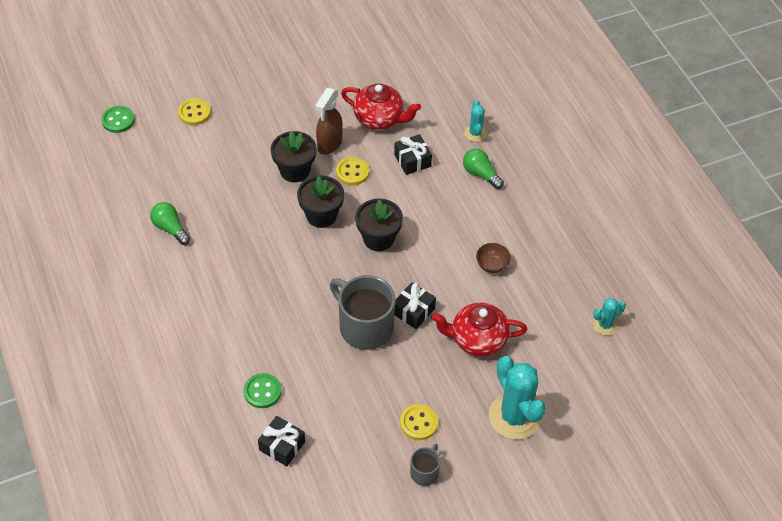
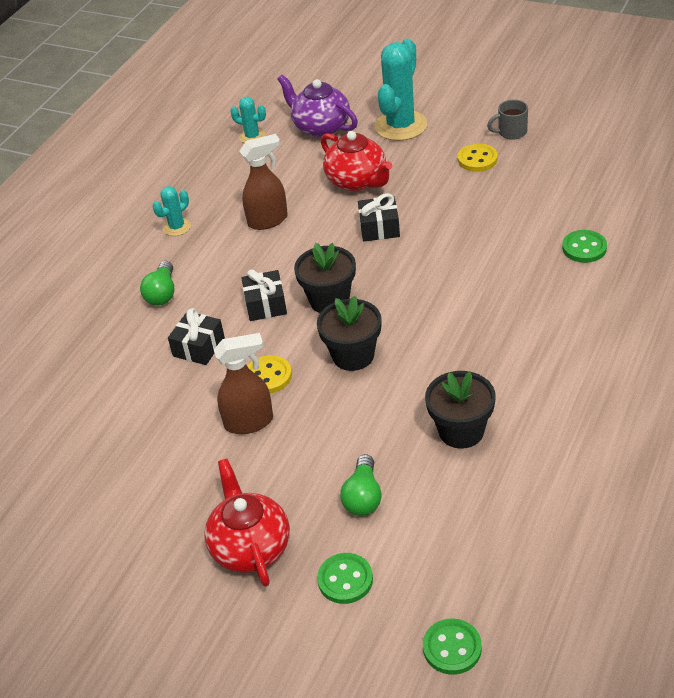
camera: 125 degrees left, 10 degrees down
(170, 228) = (525, 449): green light bulb -> green light bulb (363, 497)
(194, 113) = (345, 580): yellow button -> green button
(282, 446) = (608, 204): black gift -> black gift (266, 305)
(295, 170) = (321, 419): black flower pot -> black flower pot (461, 431)
(364, 326) = (436, 242): grey mug -> none
(379, 118) = (164, 412): red teapot -> red teapot (250, 547)
(475, 133) = (107, 332): turquoise cactus -> turquoise cactus (177, 227)
(492, 265) = (268, 220): brown bowl -> brown spray bottle
(570, 370) = (320, 127): none -> purple teapot

